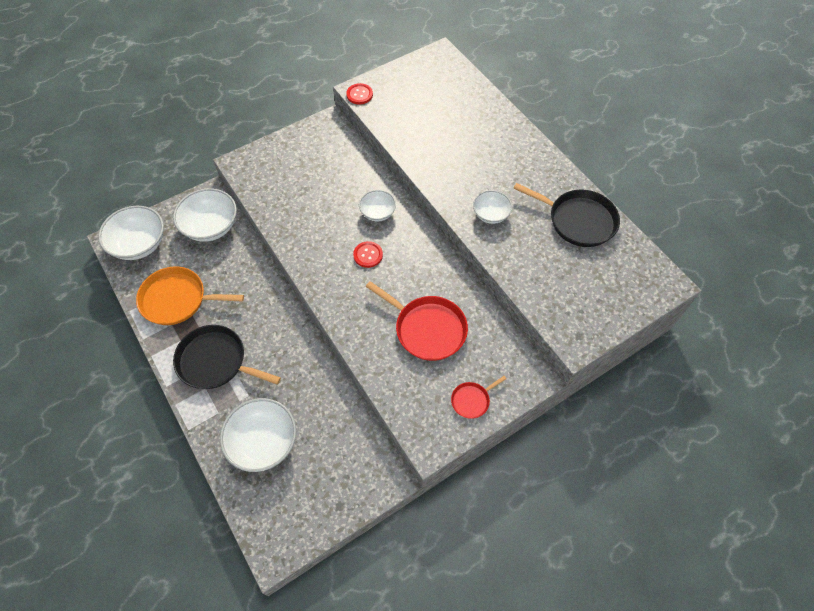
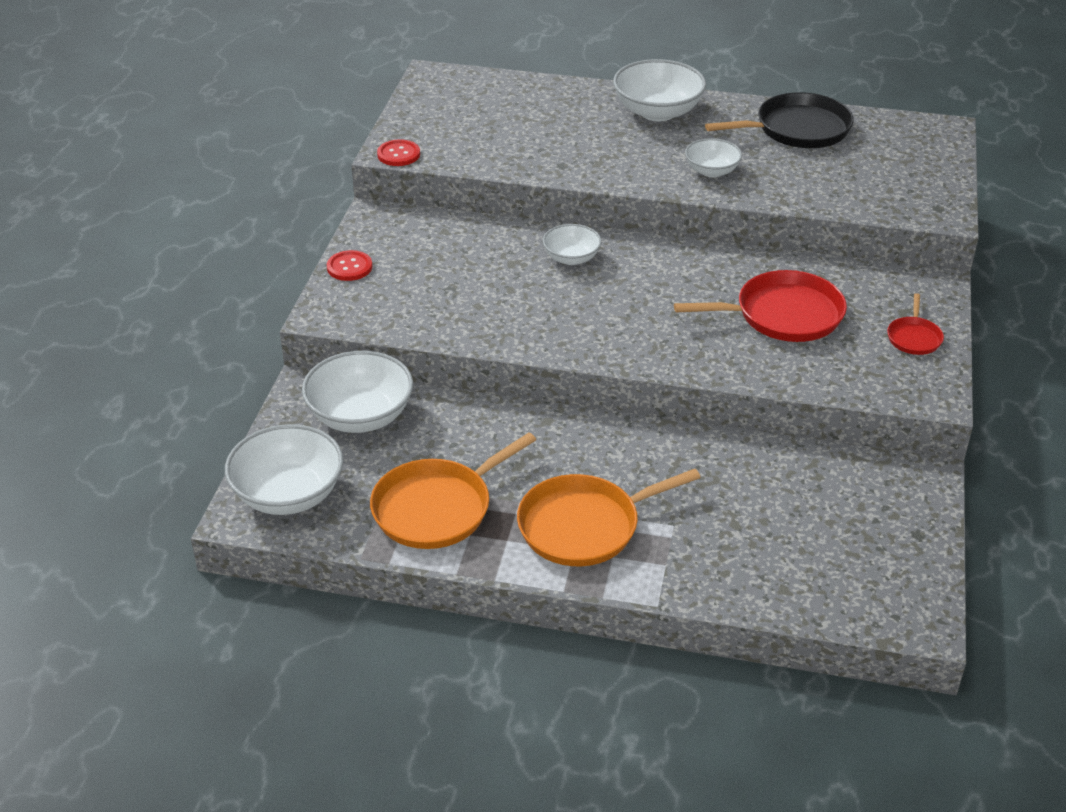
camera: 45 degrees left, 20 degrees down
(215, 361) = (584, 526): black pan -> orange pan
(263, 442) = (757, 548): white bowl -> white bowl (657, 112)
(368, 255) = (622, 298): red button -> red button (349, 267)

